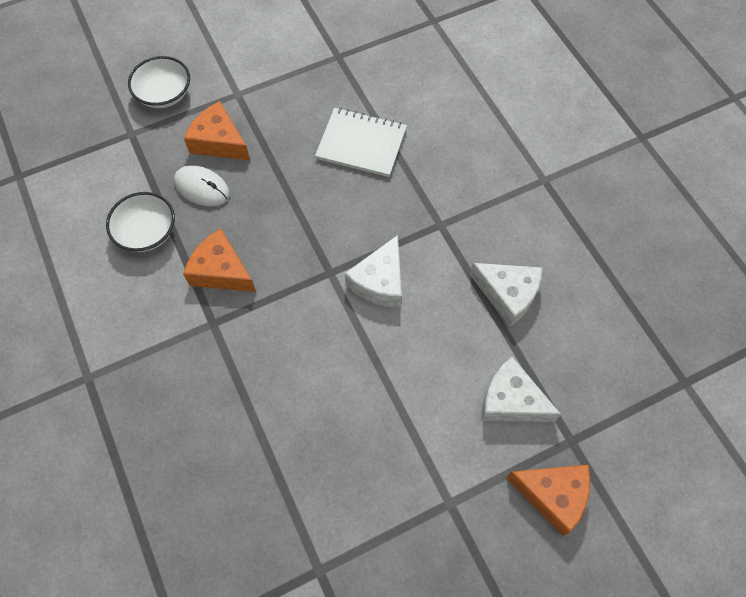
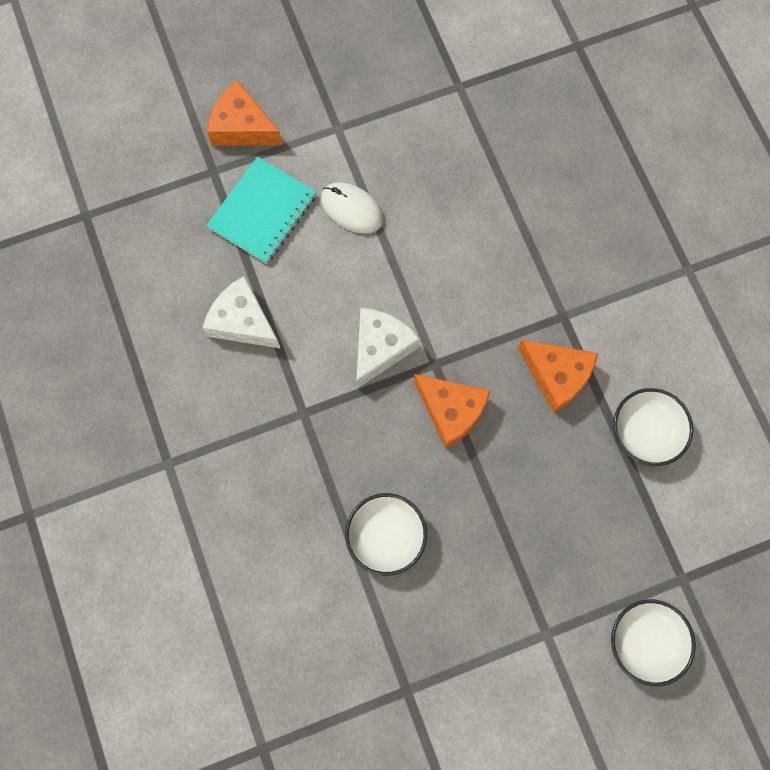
camera: 175 degrees left, 10 degrees up
(202, 188) = (585, 488): white mouse -> white mouse (352, 209)
(219, 142) = (568, 555): orange cheese -> orange cheese (451, 411)
(361, 144) = (386, 536): white notebook -> white bowl
(511, 401) = (263, 212): white cheese -> turquoise notebook

